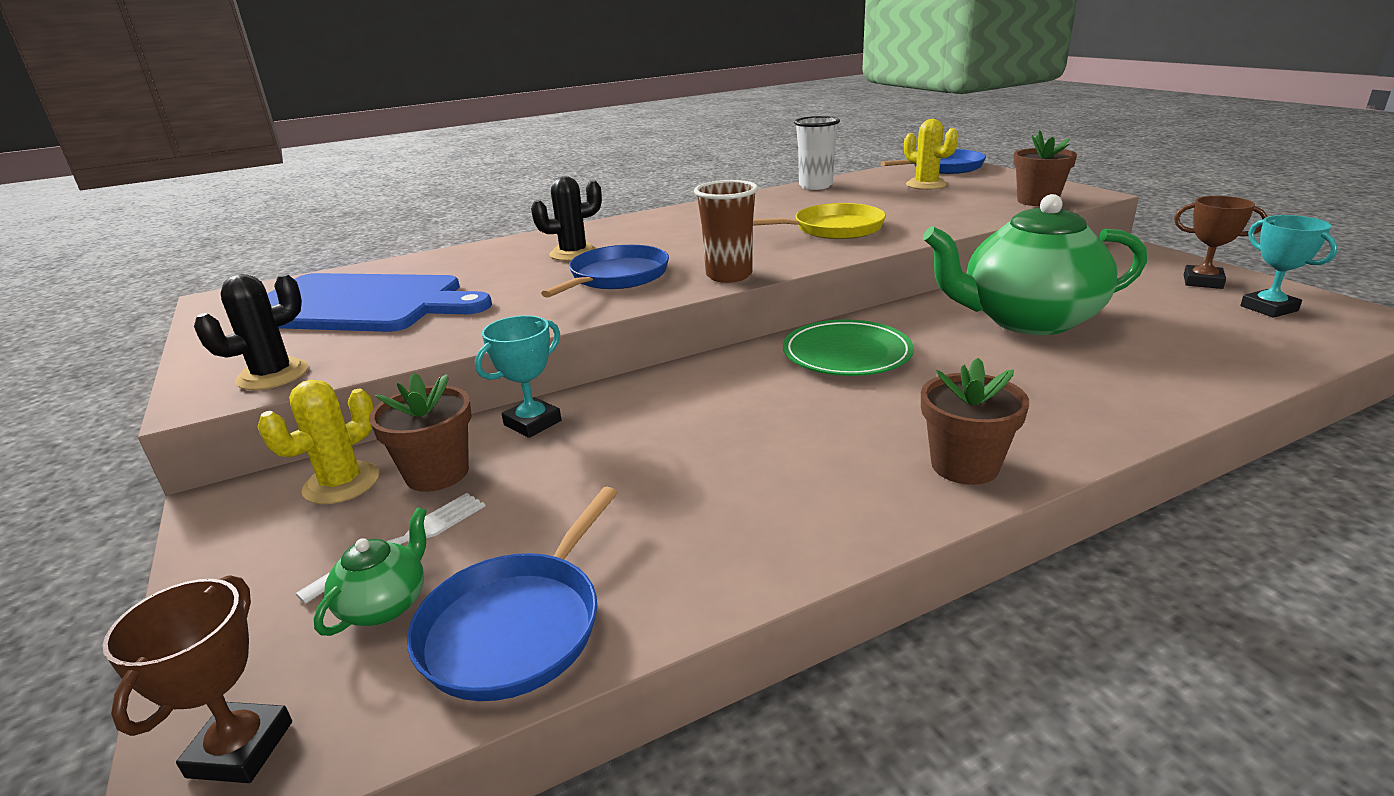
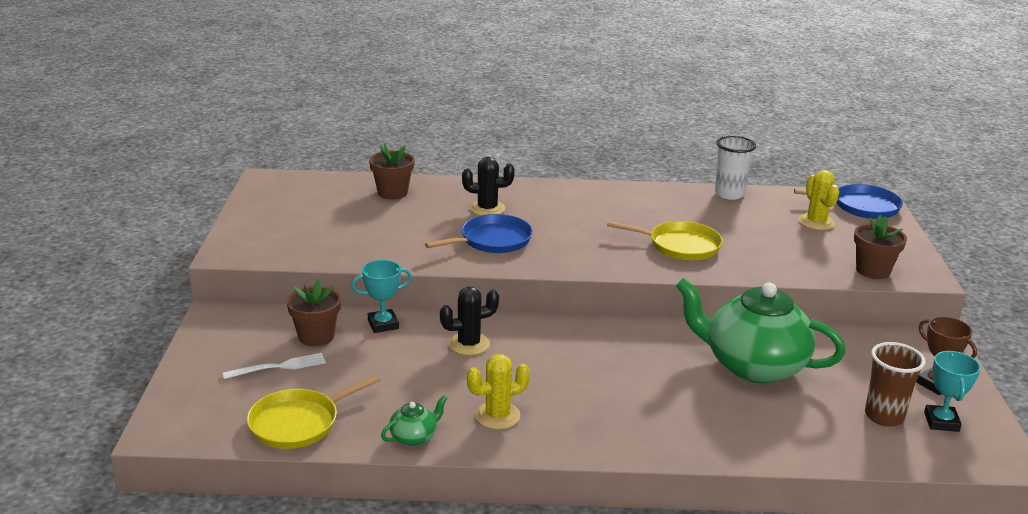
camera: 25 degrees right, 0 degrees up
(240, 749) = (175, 425): brown trophy -> none
(273, 375) = (262, 250): black cactus -> black cactus (469, 344)
(341, 483) = (270, 325): yellow cactus -> yellow cactus (497, 416)
(359, 304) = (333, 211): blue cutting board -> none
(385, 604) = (254, 392): green teapot -> green teapot (414, 437)
(516, 626) = (298, 423): blue pan -> yellow pan
(729, 275) = (560, 264): brown cup -> brown cup (884, 416)
(847, 354) = (602, 346): green plate -> none
(964, 465) = (576, 437): brown flower pot -> brown flower pot (392, 193)

